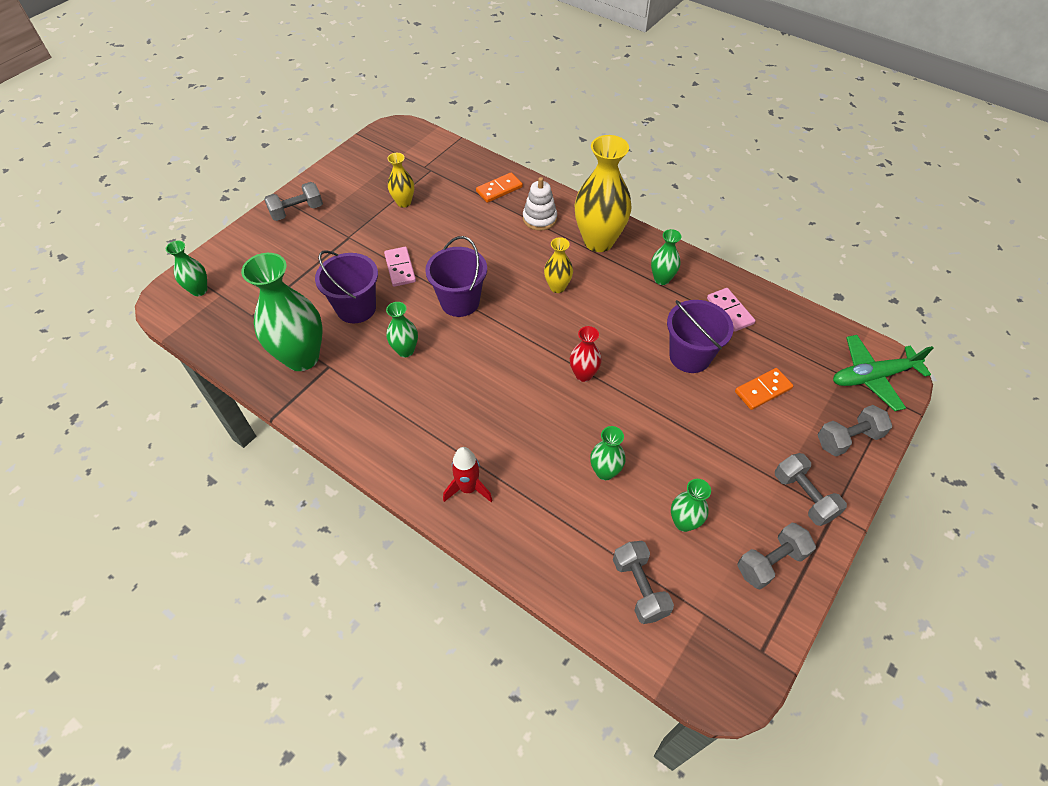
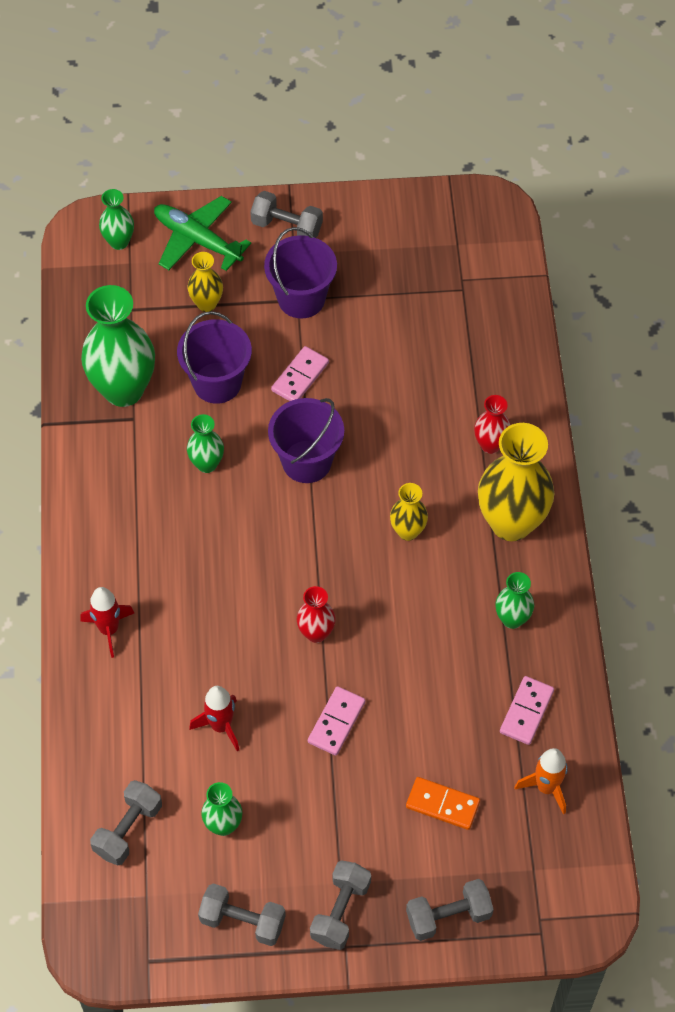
camera: 50 degrees right, 5 degrees up
(404, 202) = (390, 305): yellow vase -> yellow vase (206, 304)
(499, 189) = (497, 374): orange domino -> none
(539, 219) = (490, 445): white stacking toy -> red vase
(605, 472) = (221, 726): green vase -> red rocket
(657, 406) = (336, 722): none -> pink domino
(690, 356) = (426, 711): purple bucket -> purple bucket (301, 298)
(789, 334) = (546, 787): none -> orange rocket
(848, 439) = (448, 916): grey dumbbell -> grey dumbbell turned 45 degrees counterclockwise
(872, 377) = (557, 899): green plane -> green plane (197, 240)

